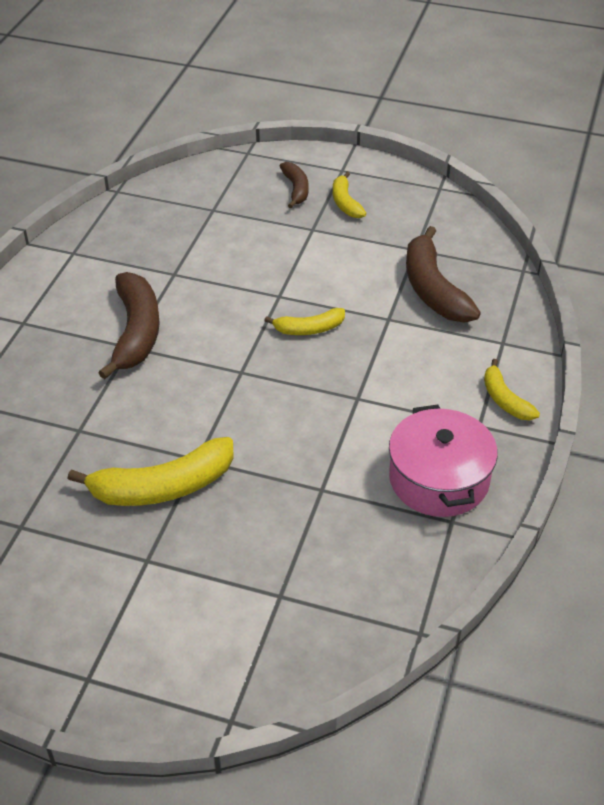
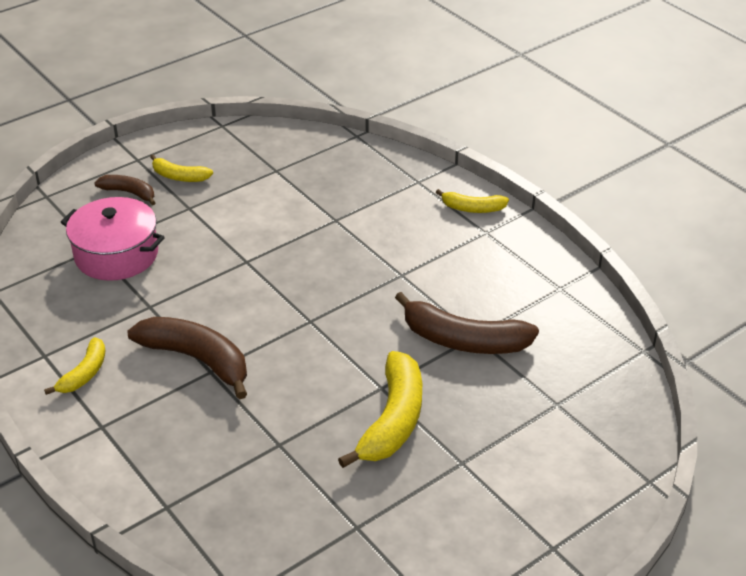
camera: 55 degrees left, 5 degrees down
(309, 329) = (302, 263): yellow banana -> yellow banana (84, 373)
(433, 289) = (328, 184): brown banana -> brown banana (463, 340)
(439, 479) = (517, 275): pink pot -> pink pot (116, 254)

